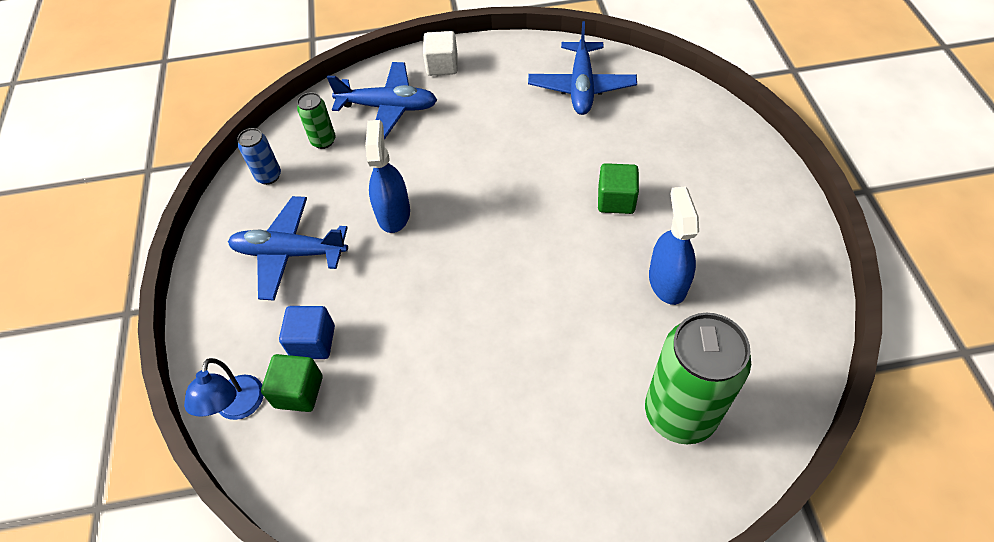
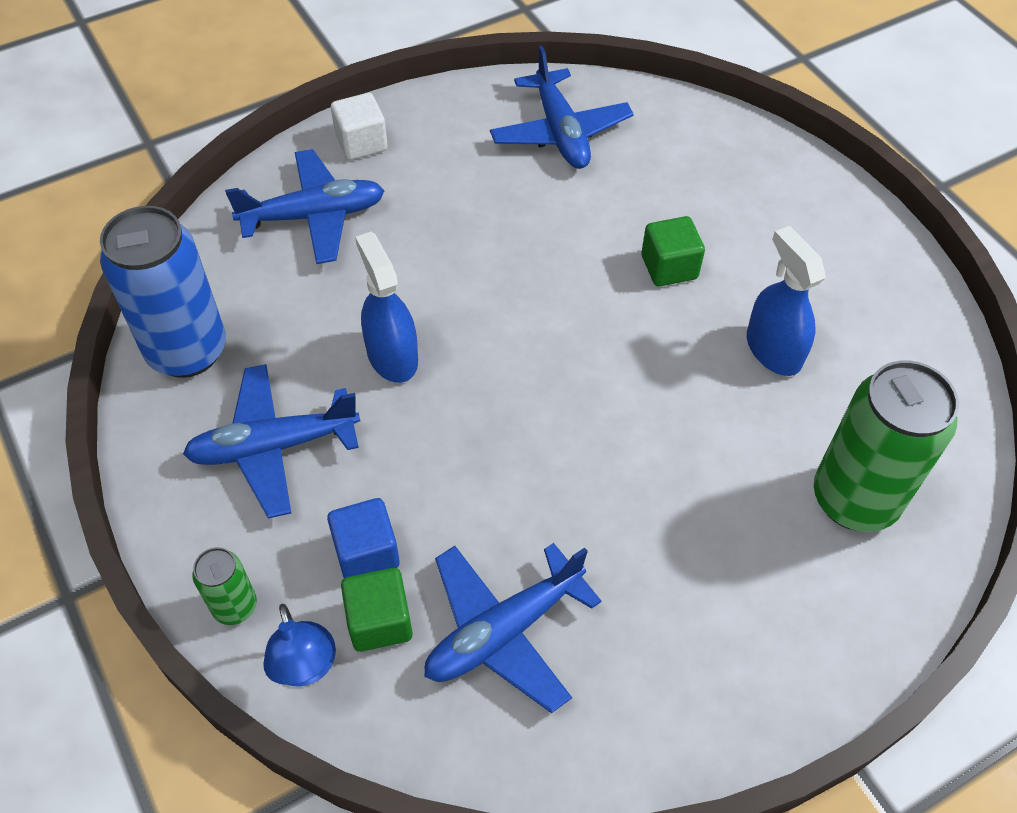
camera: 25 degrees left, 0 degrees up
(268, 176) = (187, 351): blue can -> blue can, size x2.08
(323, 141) = (243, 283): green can -> green can (235, 606)
(375, 427) = (503, 631): none -> blue plane

